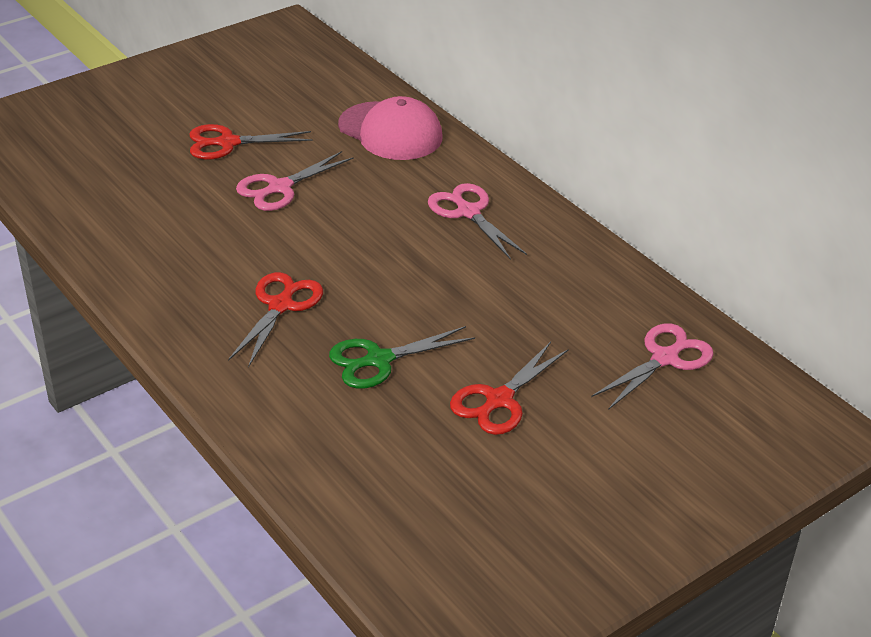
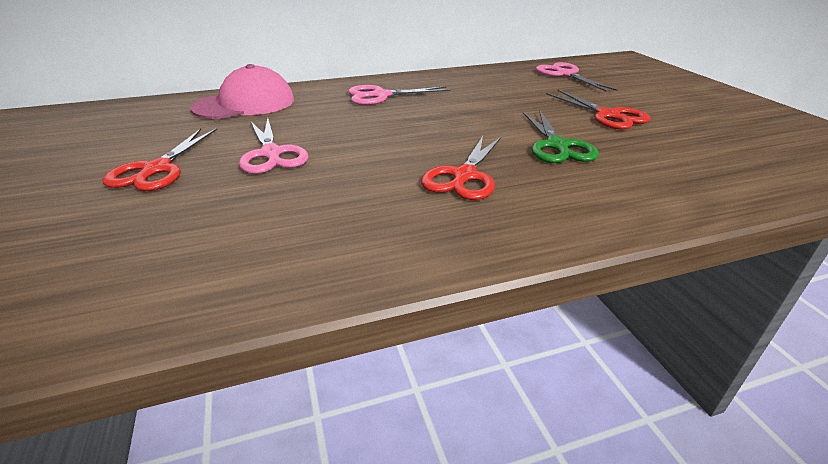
camera: 70 degrees left, 5 degrees down
(280, 306) = (464, 176): red scissors -> red scissors turned 105 degrees counterclockwise

